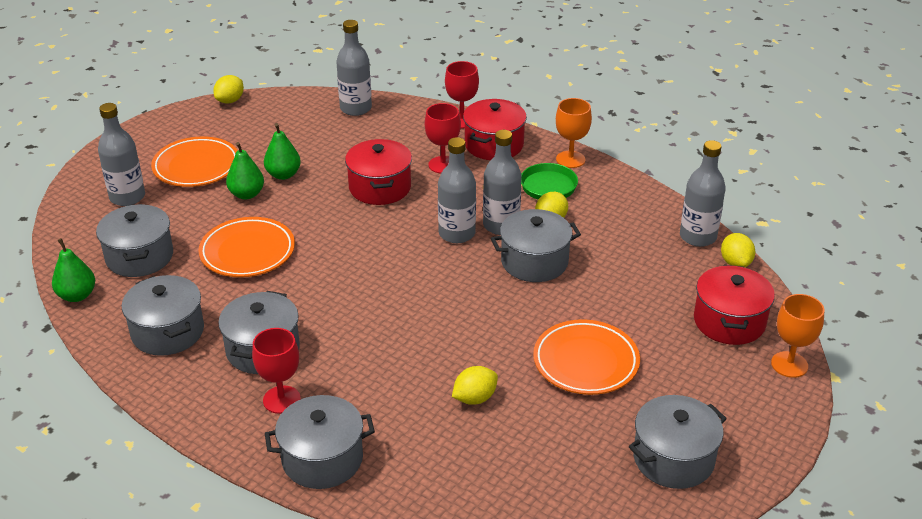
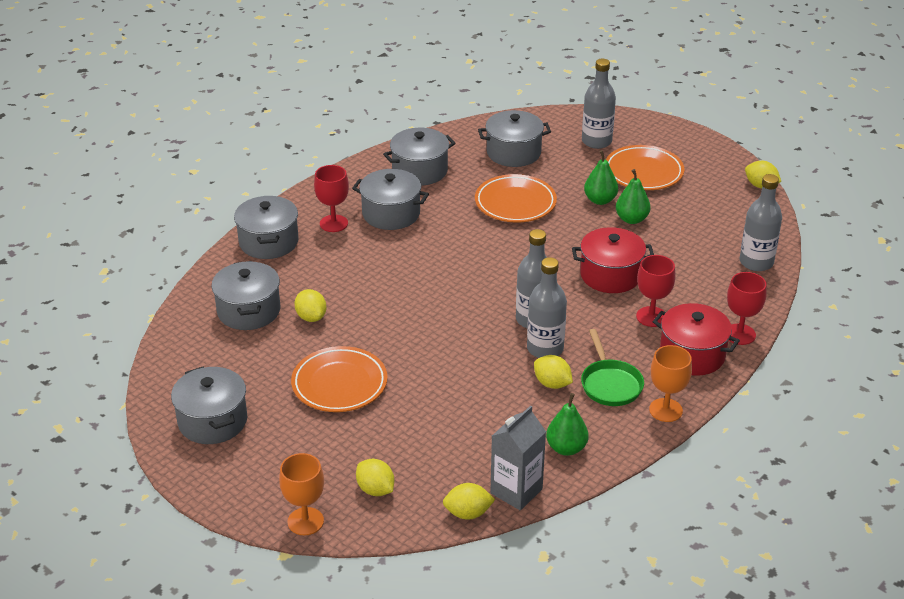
camera: 95 degrees right, 0 degrees up
(77, 295) = (468, 130): green pear -> green pear (566, 448)
(534, 262) = (485, 366): grey pot -> grey pot (249, 311)
(698, 237) = (516, 491): grey bottle -> grey carton
(729, 321) = (375, 489): red pot -> yellow lemon

